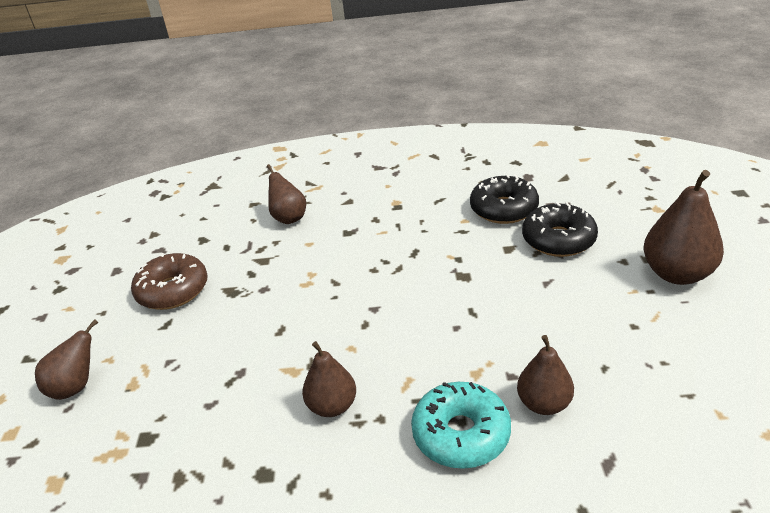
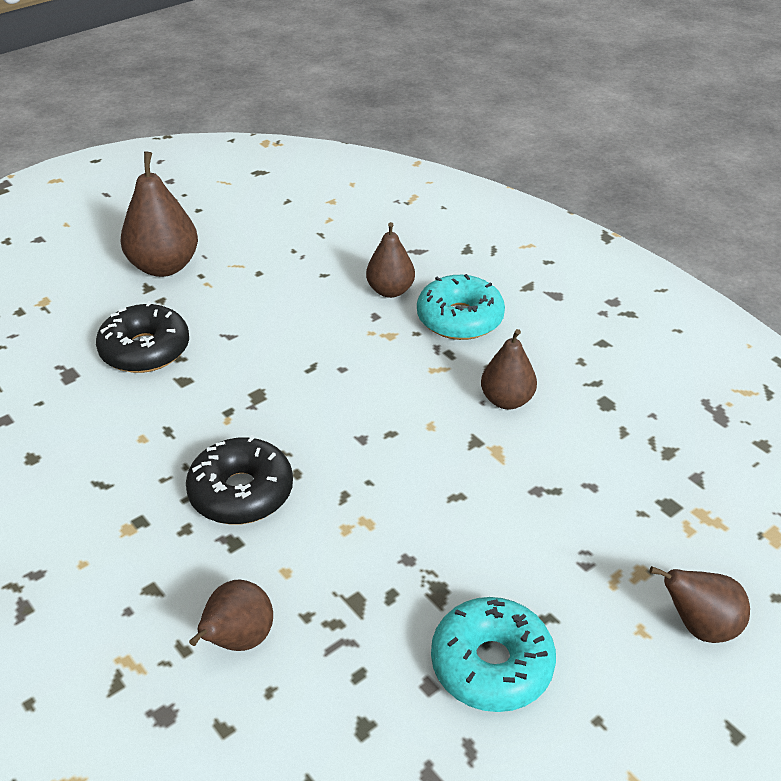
camera: 130 degrees left, 5 degrees up
(173, 290) = (491, 664): brown donut -> turquoise donut
(504, 209) = (97, 413): black donut -> black donut (241, 492)

